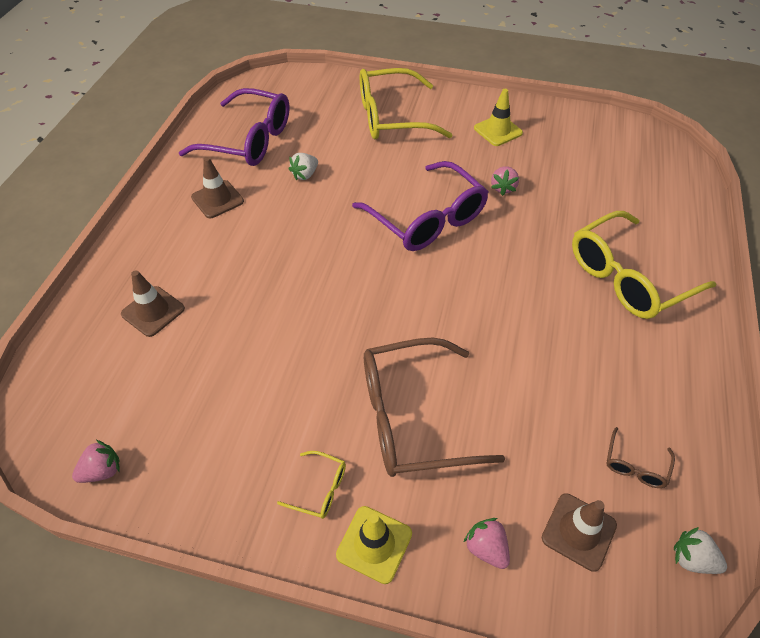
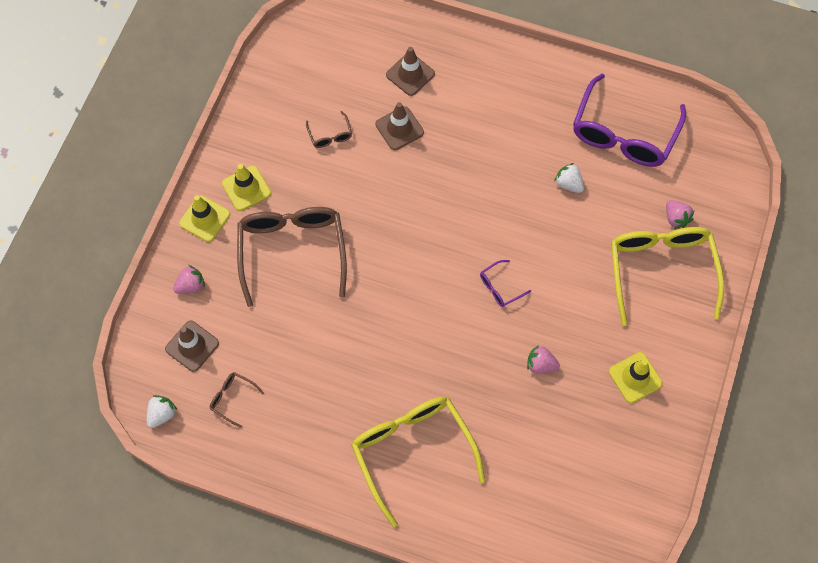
camera: 95 degrees right, 15 degrees up
(102, 471) = (279, 60): pink strawberry -> pink strawberry (676, 218)
(217, 199) = (537, 111): brown traffic cone -> brown traffic cone (399, 128)
(236, 391) = (330, 135): none -> brown glasses
(320, 489) = (246, 188): yellow glasses -> yellow traffic cone
(427, 219) = (500, 287): purple glasses -> purple glasses, size x0.42

